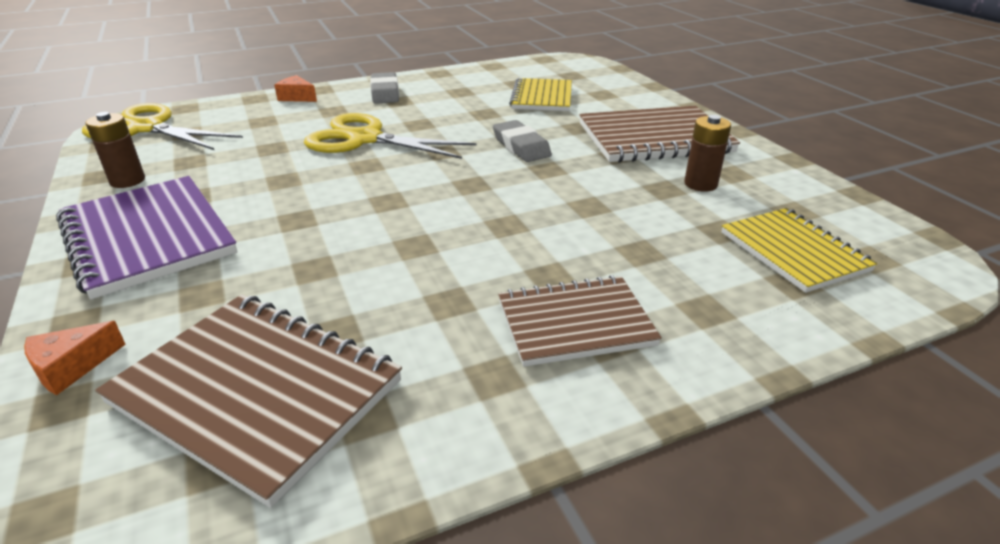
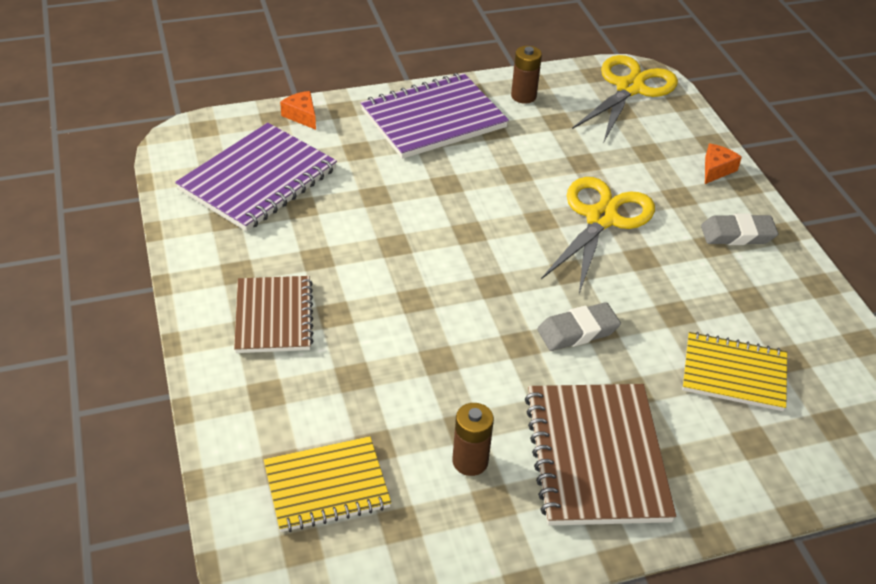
camera: 95 degrees right, 10 degrees up
(256, 392) = (258, 180): brown notebook -> purple notebook

